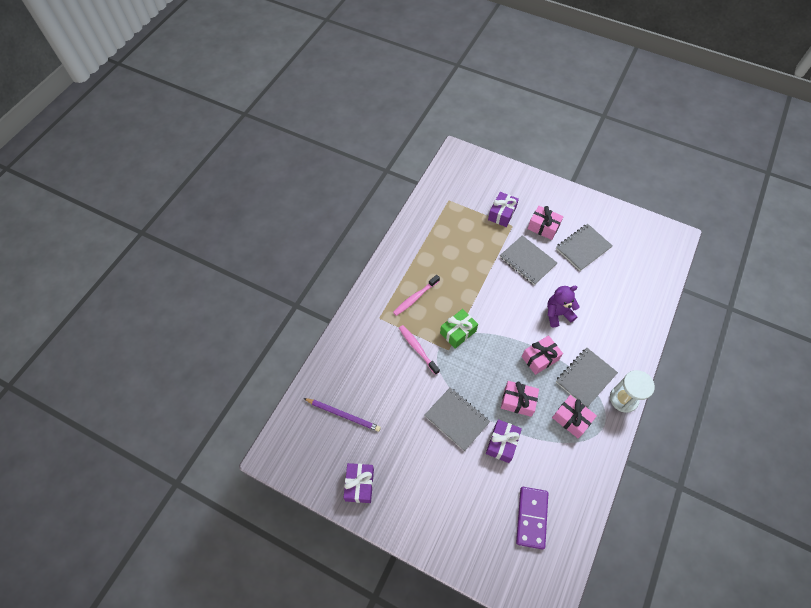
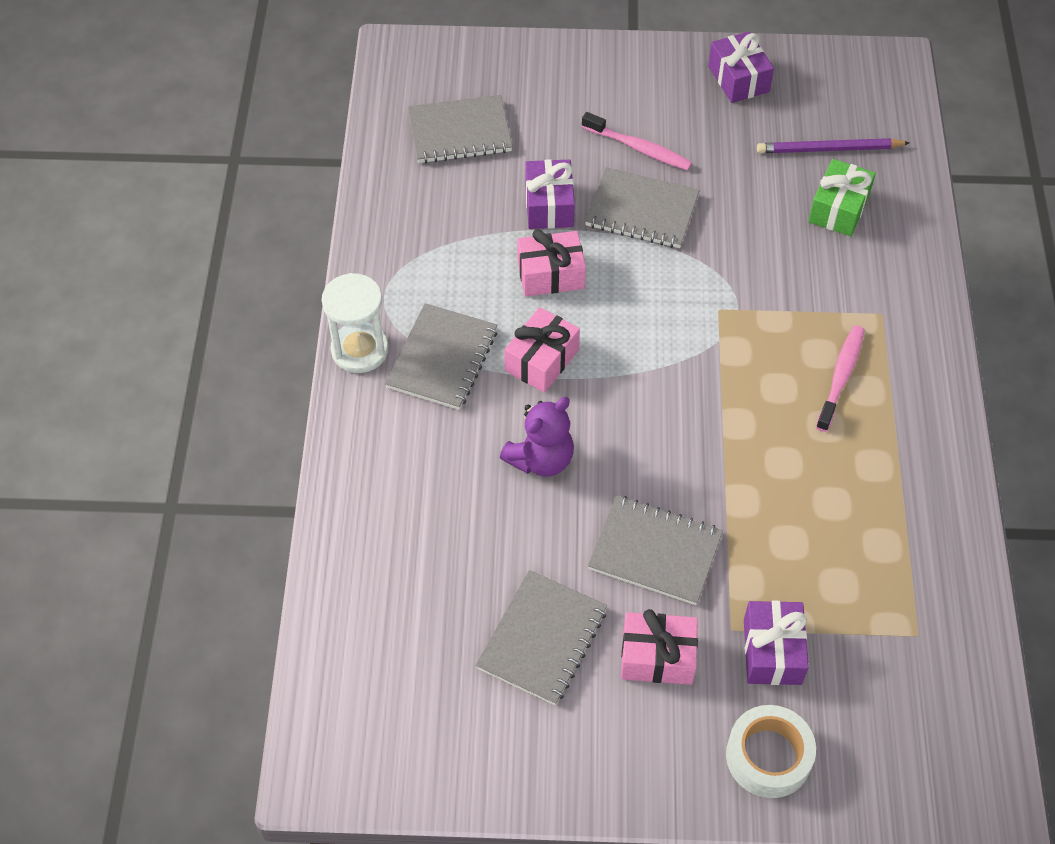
camera: 155 degrees right, 5 degrees down
(417, 349) = (775, 289): pink toothbrush -> pink toothbrush (639, 148)
(458, 332) = (720, 346): green gift -> green gift (838, 209)
(520, 186) = (768, 756): none -> white tape
(531, 517) = (460, 132): purple domino -> grey notebook
(571, 419) = (445, 282): pink gift -> none

